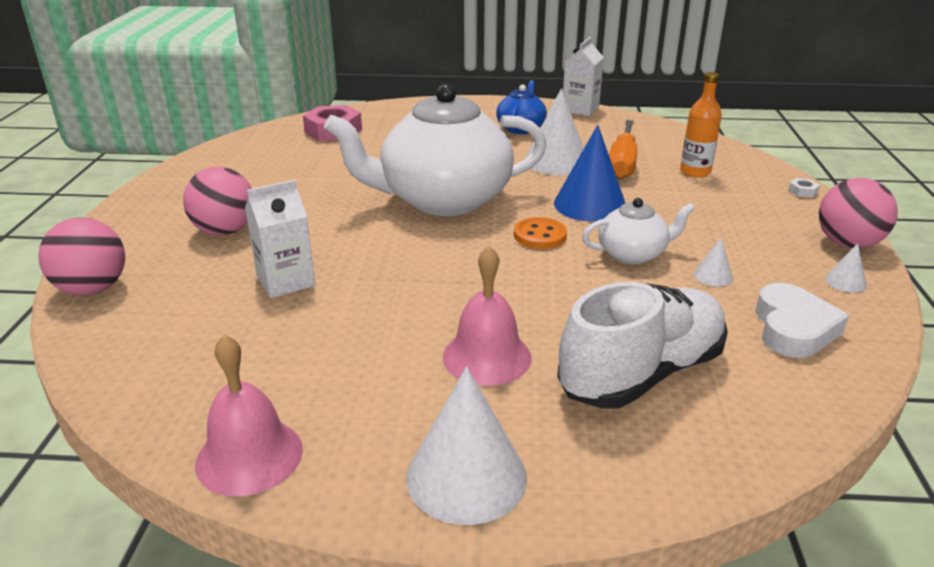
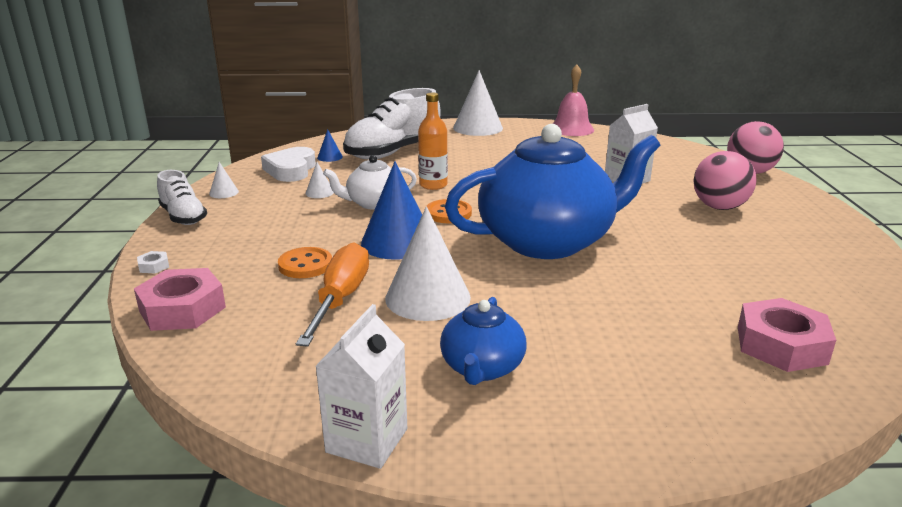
camera: 175 degrees right, 5 degrees down
(443, 200) = (547, 241): white teapot -> blue teapot
(487, 357) = (477, 155): pink bell -> none
(667, 187) = (305, 265): none -> orange button
(695, 172) = (255, 288): orange bottle -> orange bottle (433, 185)
(736, 161) = (182, 309): none -> pink nut
(753, 364) = (330, 157): none -> blue cone
(847, 244) = (183, 217): pink ball -> white shoe

